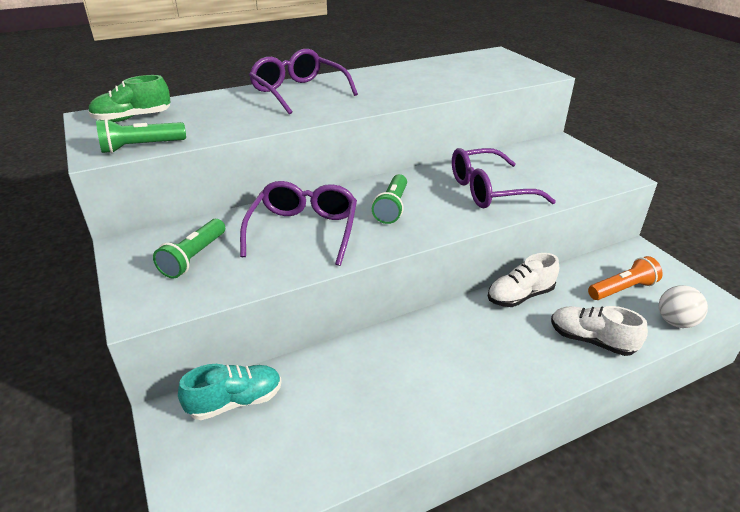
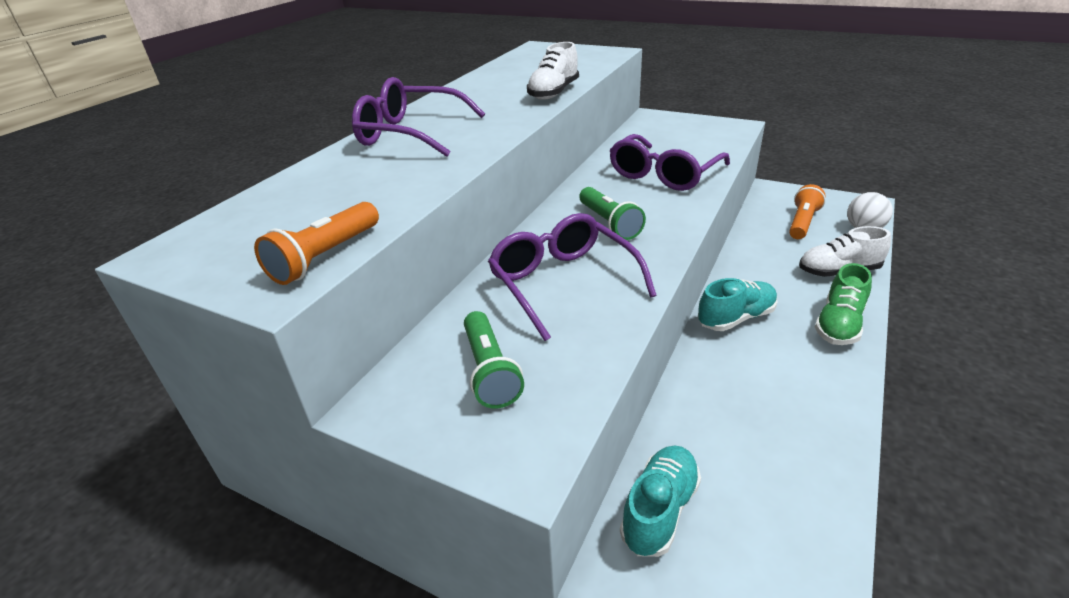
camera: 35 degrees left, 0 degrees up
(133, 118) = (239, 232): green shoe -> green shoe (839, 324)
(141, 147) = (325, 257): green flashlight -> orange flashlight
(450, 327) = (736, 318): none -> turquoise shoe
(520, 296) = (747, 264): white shoe -> white shoe (553, 93)

